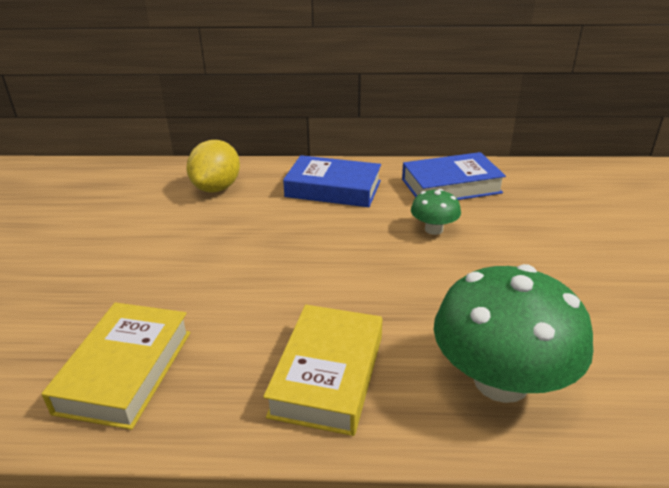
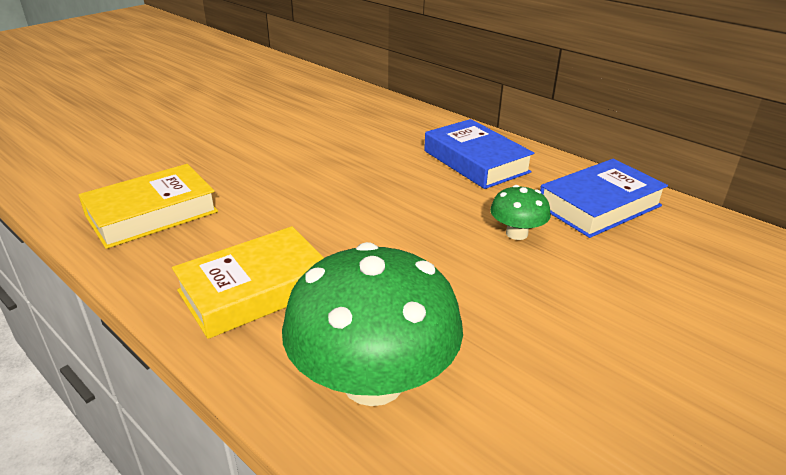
camera: 40 degrees right, 0 degrees up
(217, 188) = (383, 124): yellow lemon -> none
(451, 186) = (599, 206): blue book -> blue book turned 60 degrees counterclockwise

